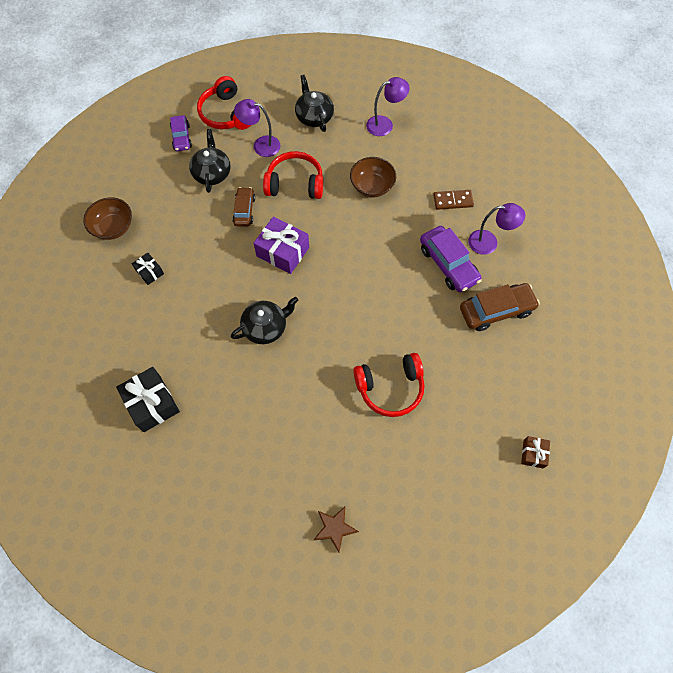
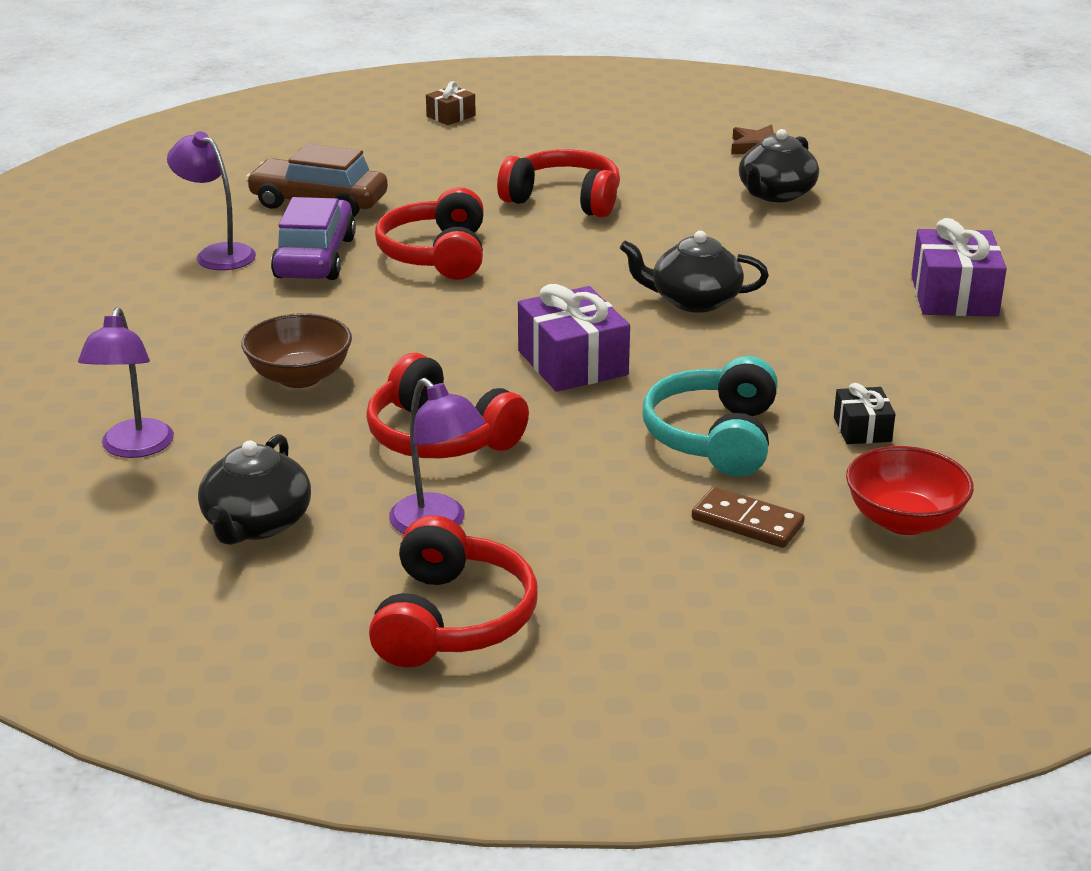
camera: 145 degrees left, 35 degrees down
(113, 227) = (904, 520): brown bowl -> red bowl
(152, 403) = (954, 296): black gift -> purple gift
(181, 137) = (613, 619): purple car -> none
(201, 236) = (714, 437): none -> turquoise headphones
(212, 173) = (600, 522): black teapot -> black teapot (775, 194)
(244, 210) = (588, 439): brown car -> none
(385, 124) = (134, 448): purple lamp -> purple lamp turned 105 degrees counterclockwise
(402, 298) = (436, 255): none -> red headphones
(453, 201) = (192, 310): brown domino -> brown domino (747, 522)

